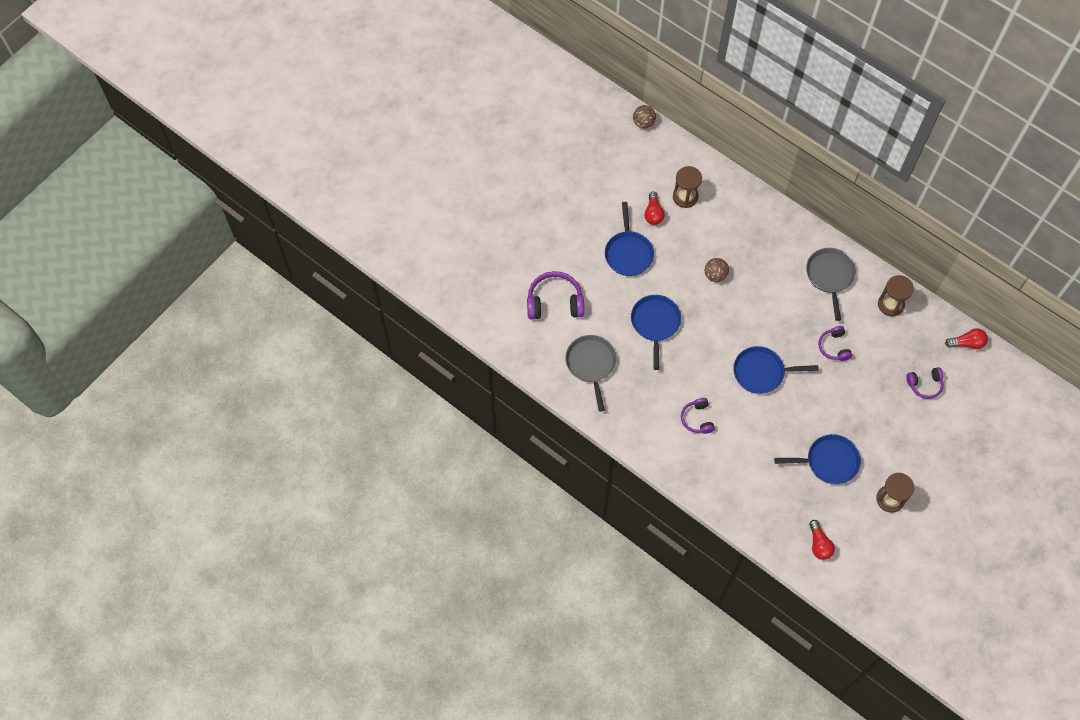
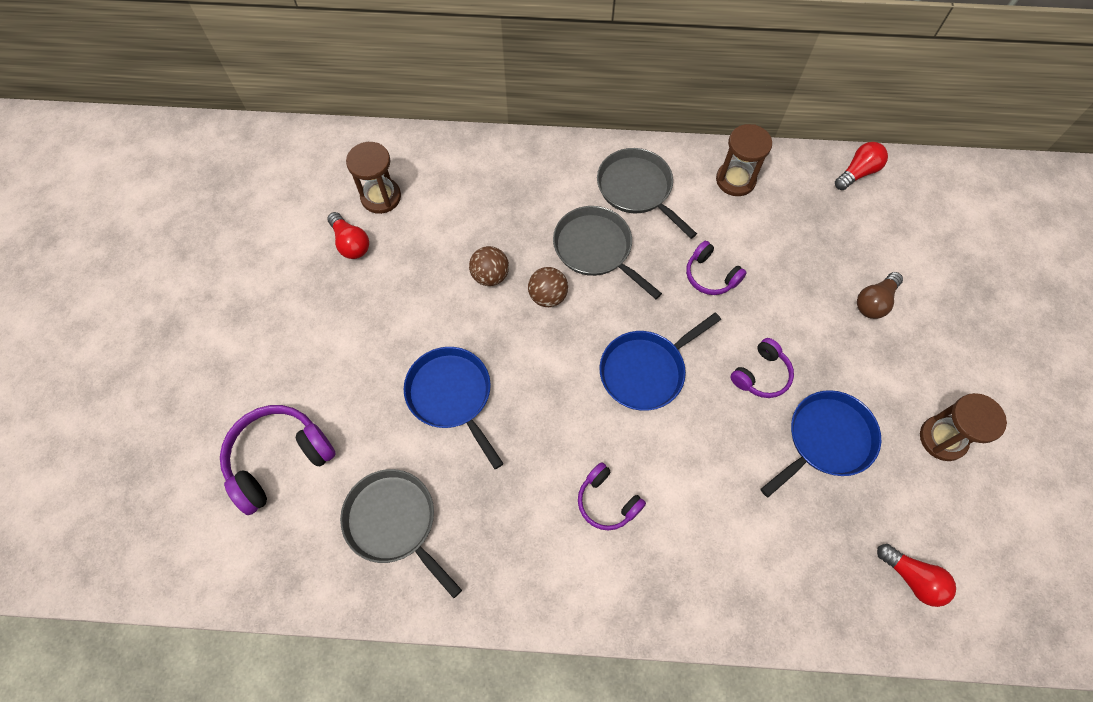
camera: 35 degrees left, 0 degrees up
(628, 253) = (348, 318): blue pan -> none
(643, 123) = (264, 136): brown ball -> brown ball (548, 296)
(782, 295) = (595, 249): none -> grey pan
(913, 415) = (874, 302): none -> brown light bulb
(924, 385) = (854, 254): purple headphones -> purple headphones (761, 375)

